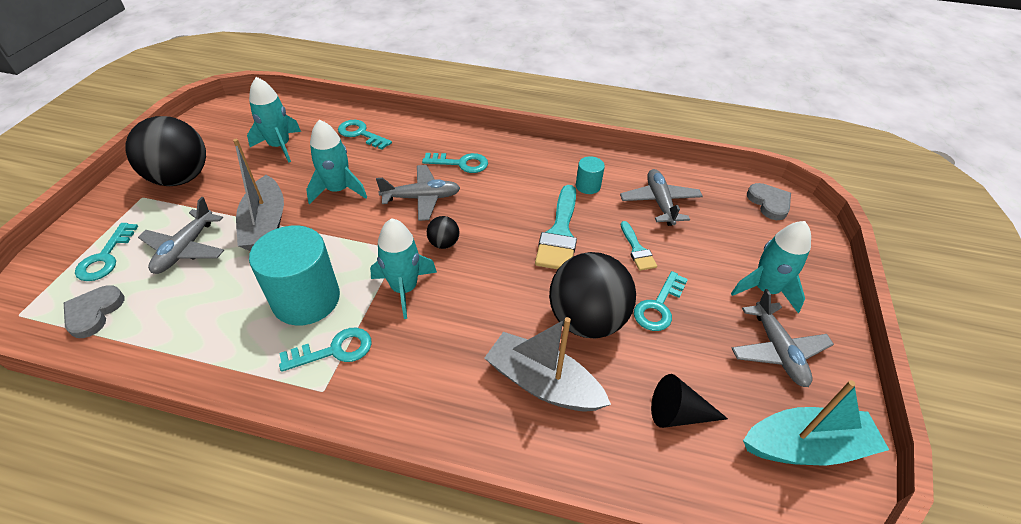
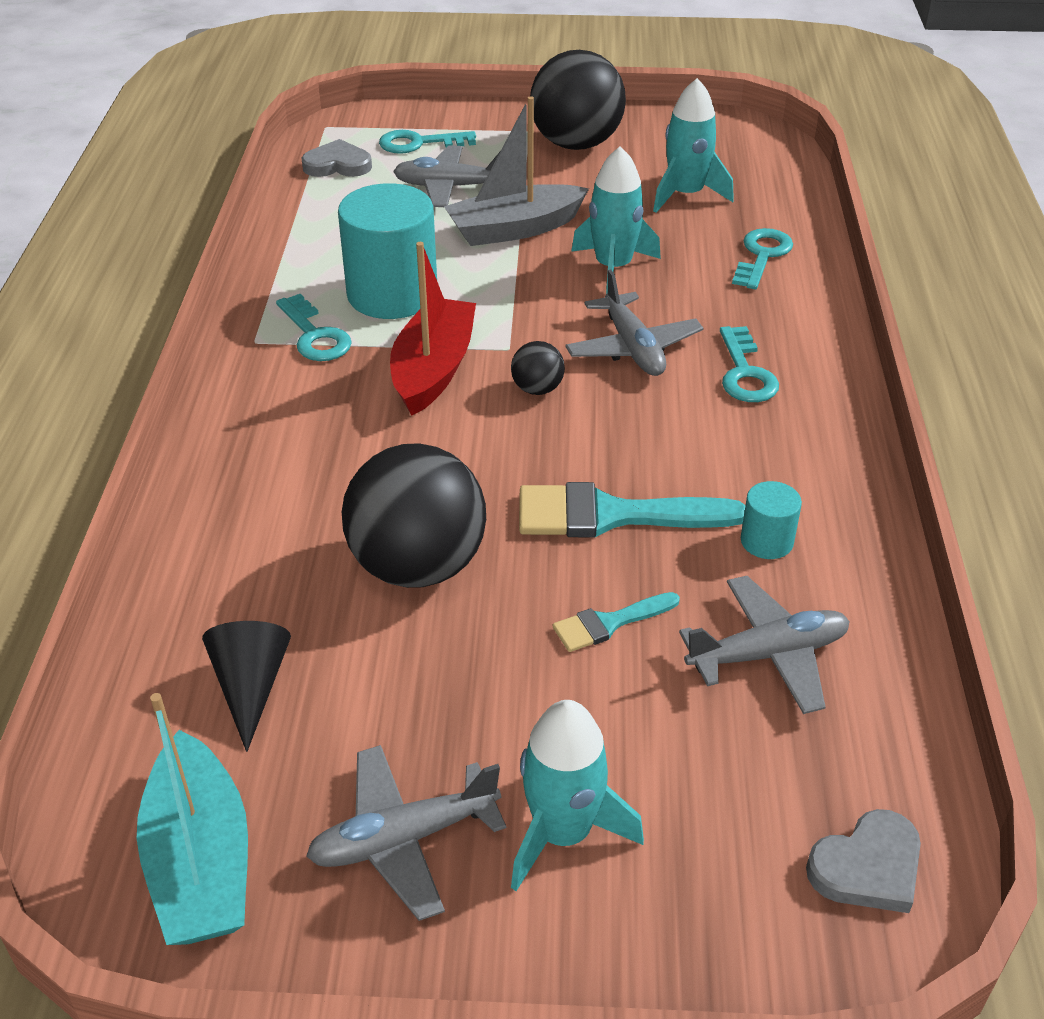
camera: 80 degrees right, 5 degrees down
(404, 288) = (433, 369): turquoise rocket -> red boat
(543, 383) = (289, 529): grey boat -> none
(658, 306) = (472, 658): turquoise key -> none

